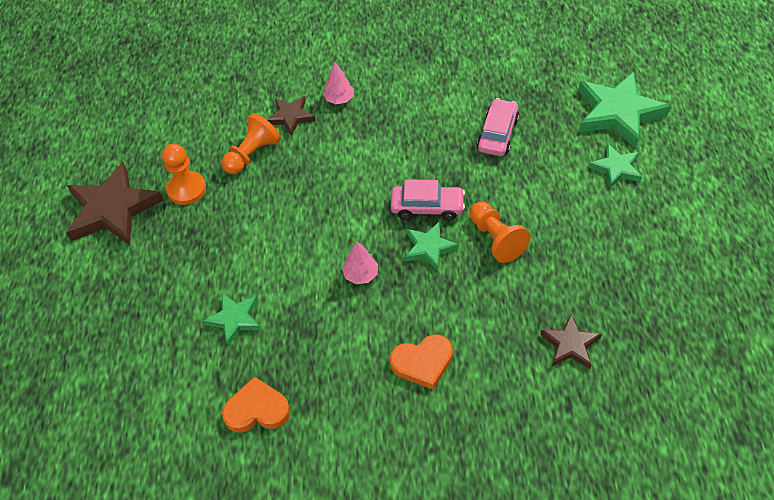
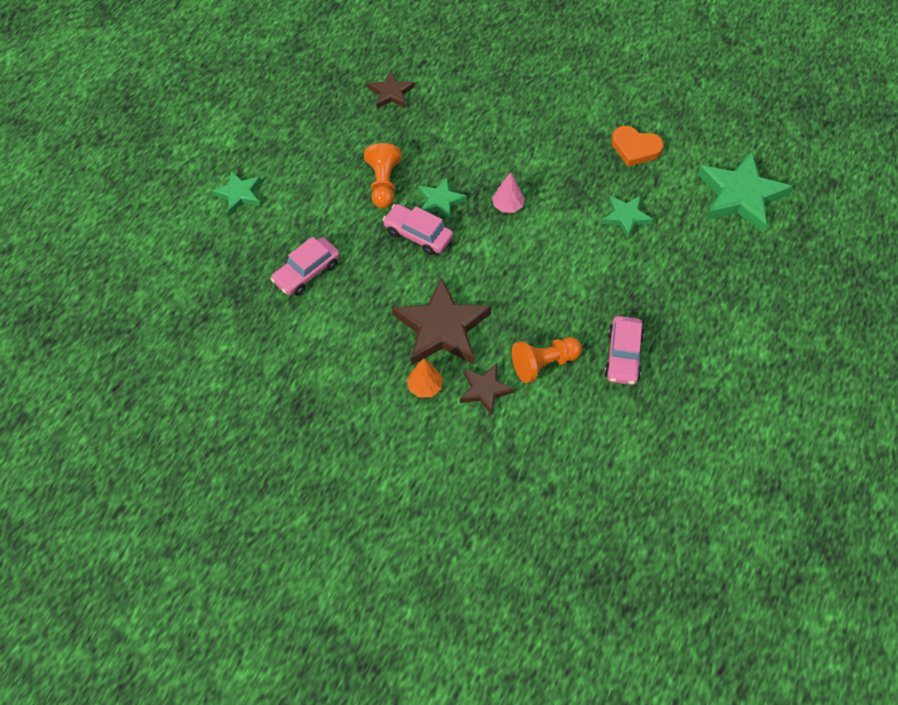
camera: 155 degrees left, 5 degrees up
(112, 209) = (702, 368): brown star -> brown star (442, 328)
(186, 189) = (623, 356): orange pawn -> pink car
(339, 99) = (425, 387): pink tree -> orange tree
(423, 362) = (500, 126): orange heart -> none
(618, 113) = (187, 240): green star -> green star (741, 196)

